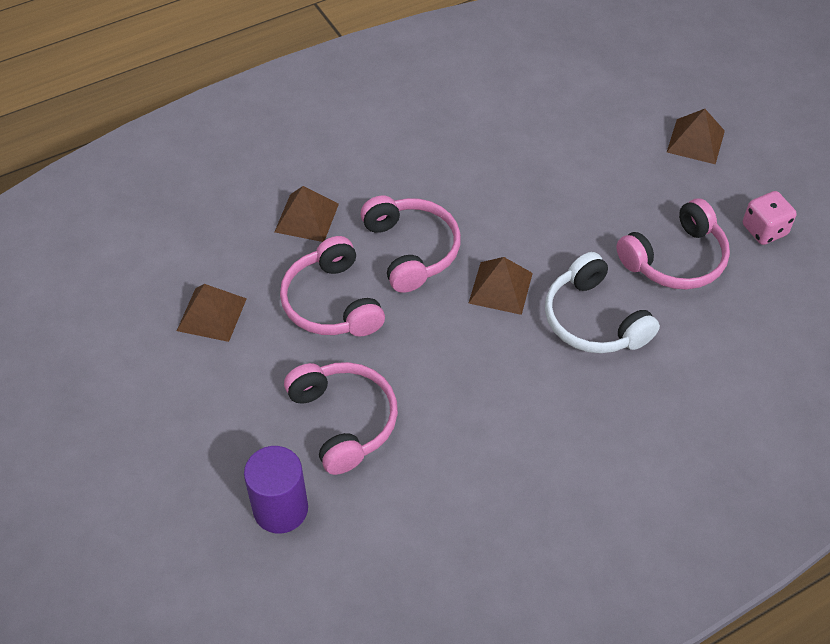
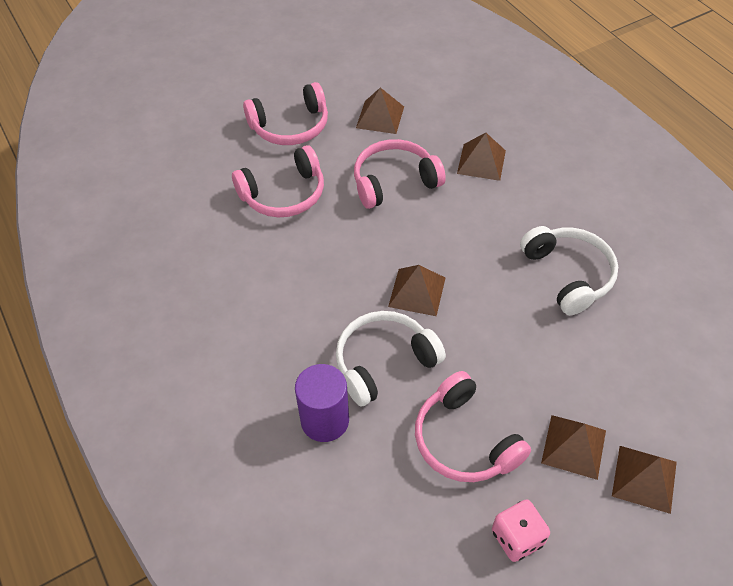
camera: 90 degrees right, 0 degrees up
(280, 509) = (214, 165): purple cylinder -> purple cylinder (325, 420)
(411, 250) = (454, 229): pink headphones -> pink headphones (290, 126)
(476, 162) = (568, 275): none -> white headphones
(671, 182) = (574, 446): none -> brown pyramid

